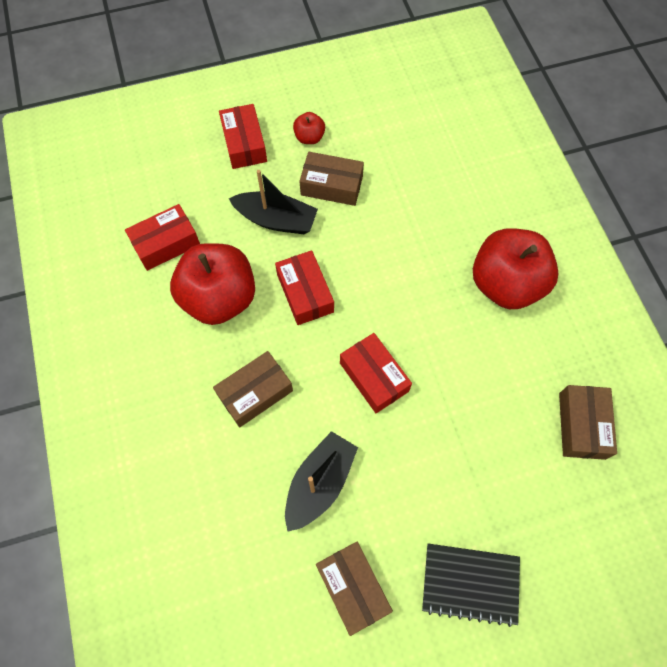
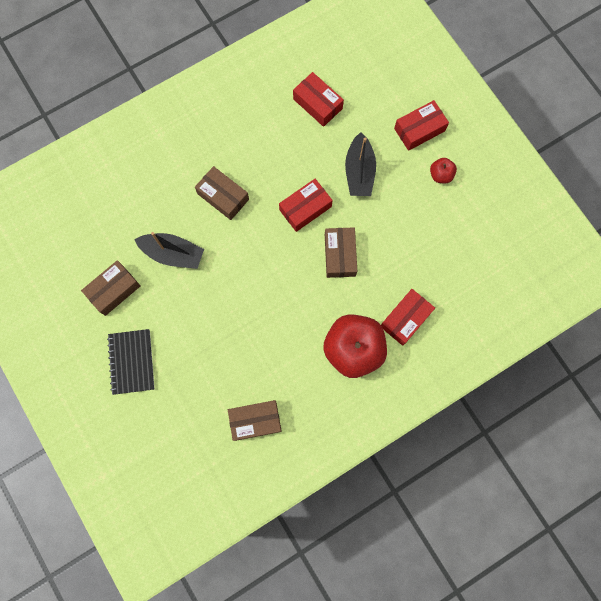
camera: 75 degrees right, 10 degrees up
(219, 298) = (285, 153): red apple -> none
(331, 186) = (401, 203): brown box -> brown box (340, 255)
(374, 377) = (254, 271): red box -> red box (405, 319)

